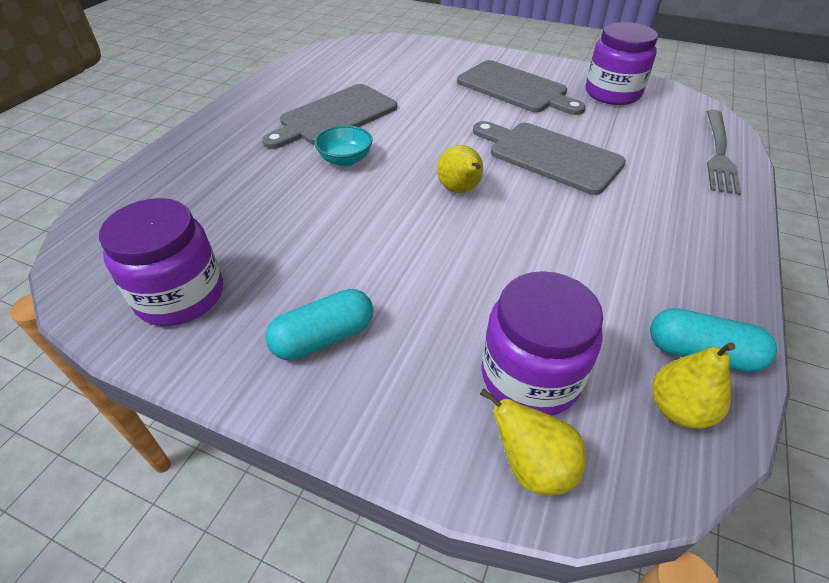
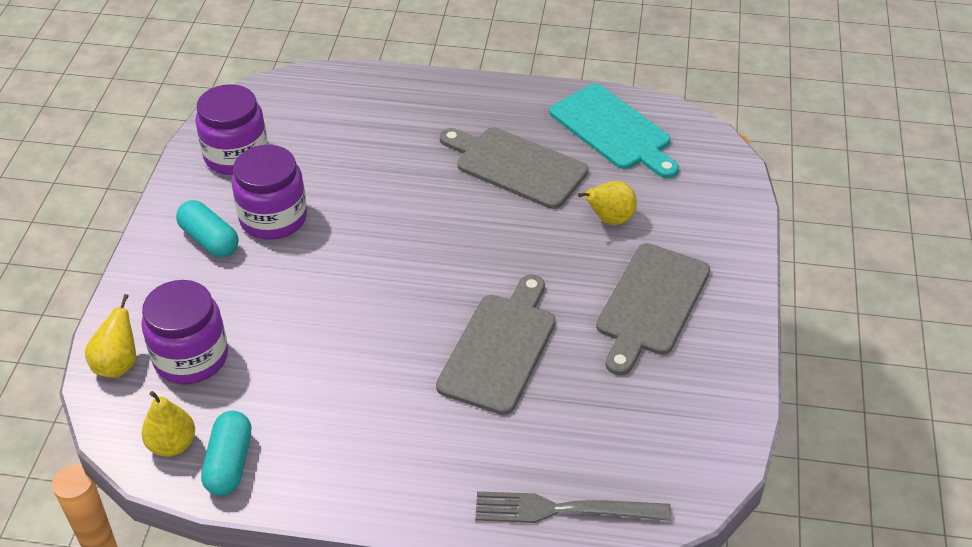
camera: 75 degrees right, 0 degrees up
(323, 72) = (613, 130): none -> turquoise cutting board
(345, 160) = (437, 194): turquoise bowl -> none
(460, 190) = (412, 285): yellow pear -> yellow pear (609, 219)
(612, 93) = (683, 403): purple jar -> purple jar (273, 218)

